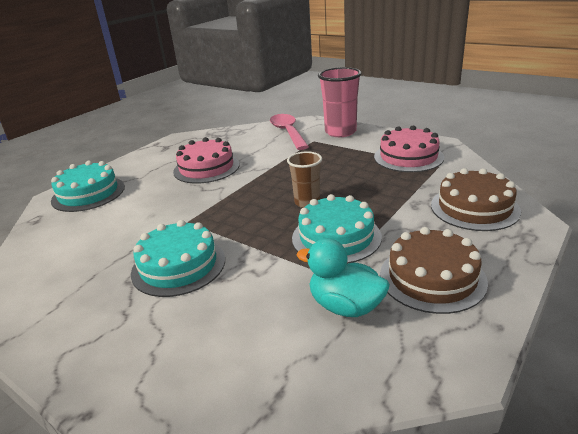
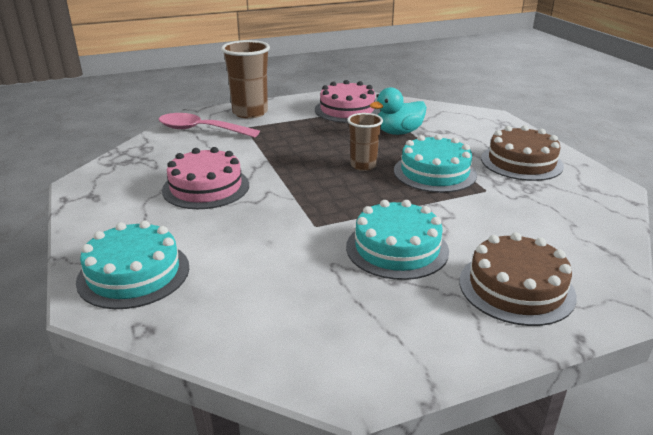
camera: 60 degrees left, 0 degrees up
(340, 132) = (250, 113): pink cup -> brown cup
(345, 306) = (527, 197): turquoise duck -> turquoise duck (398, 132)
(474, 208) = (454, 121): brown cake -> brown cake (516, 288)

